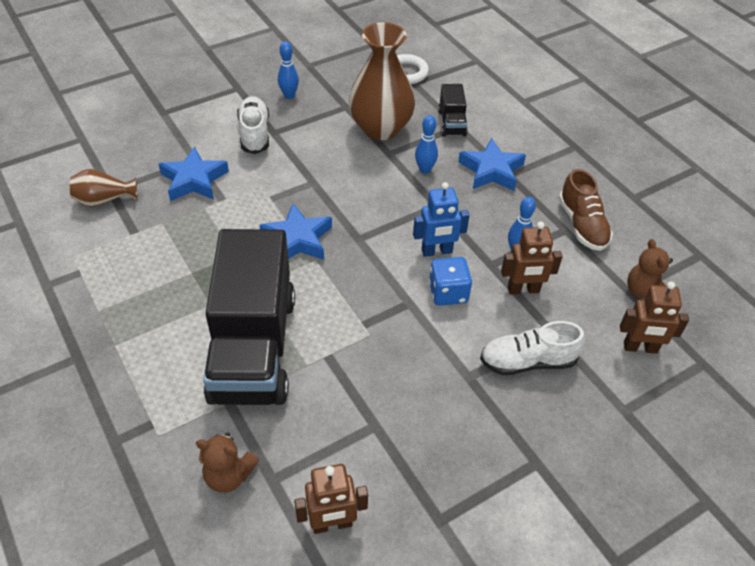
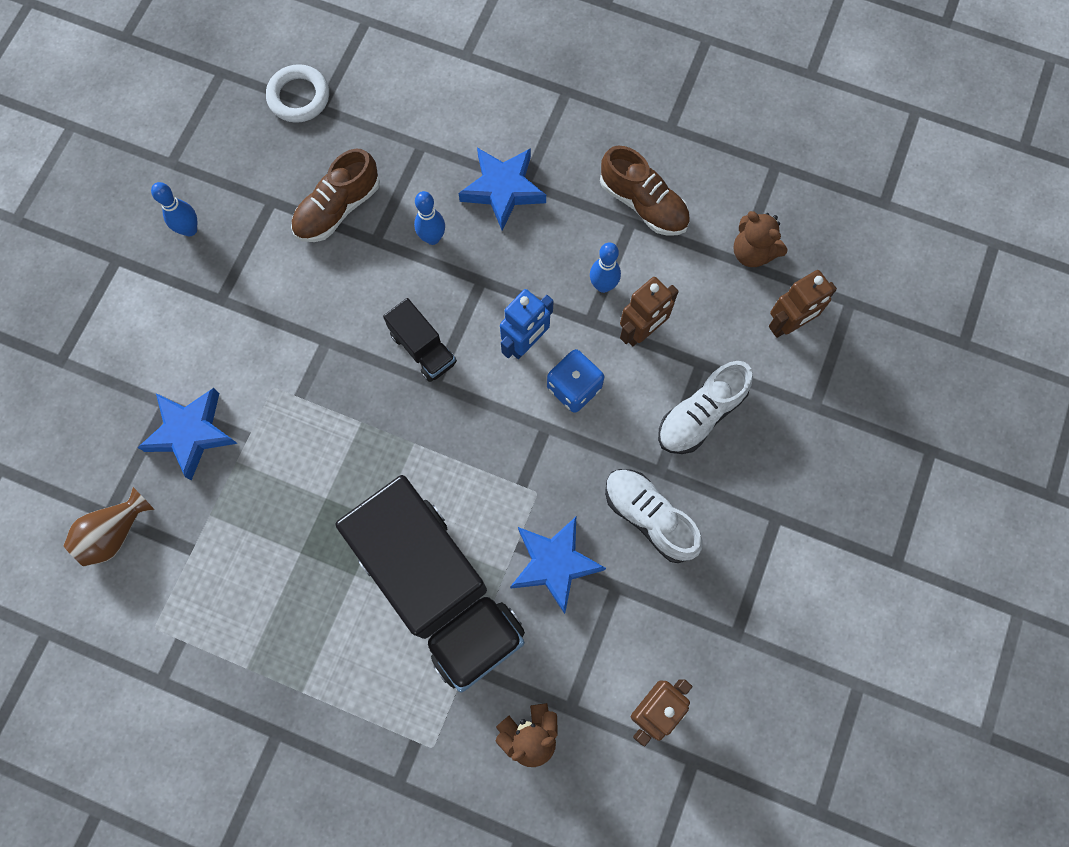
camera: 35 degrees left, 25 degrees up
(254, 134) = (200, 317): white shoe -> white shoe (649, 517)
(297, 239) = (373, 430): blue star -> blue star (554, 564)
(380, 128) = (338, 208): brown vase -> brown shoe
(451, 123) = (410, 145): black truck -> black truck (423, 348)

